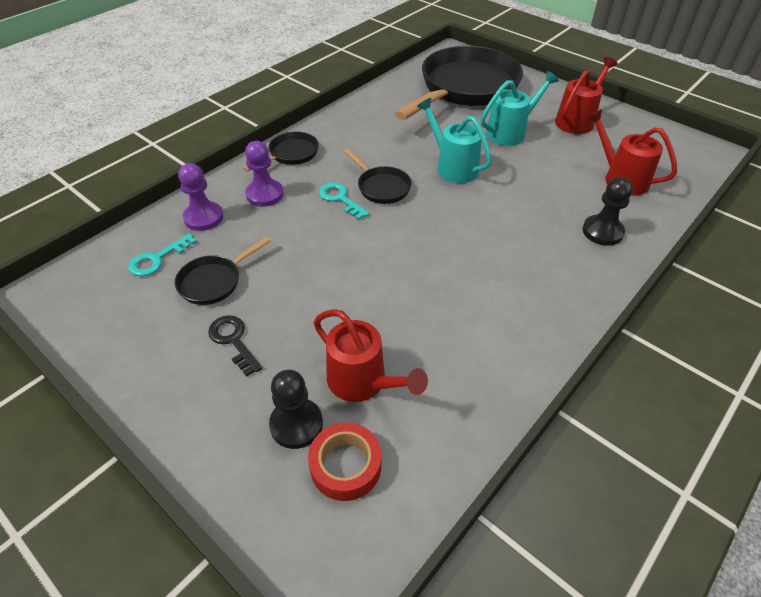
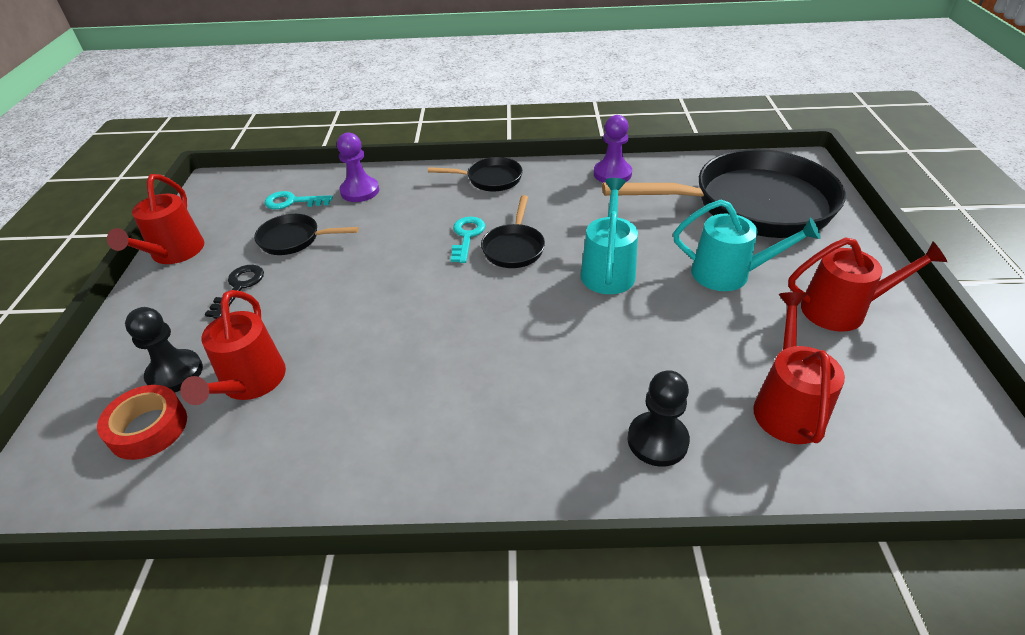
camera: 50 degrees right, 5 degrees down
(120, 364) = (174, 254): none -> red watering can
(265, 194) = (422, 199): purple pawn -> purple pawn (612, 174)

